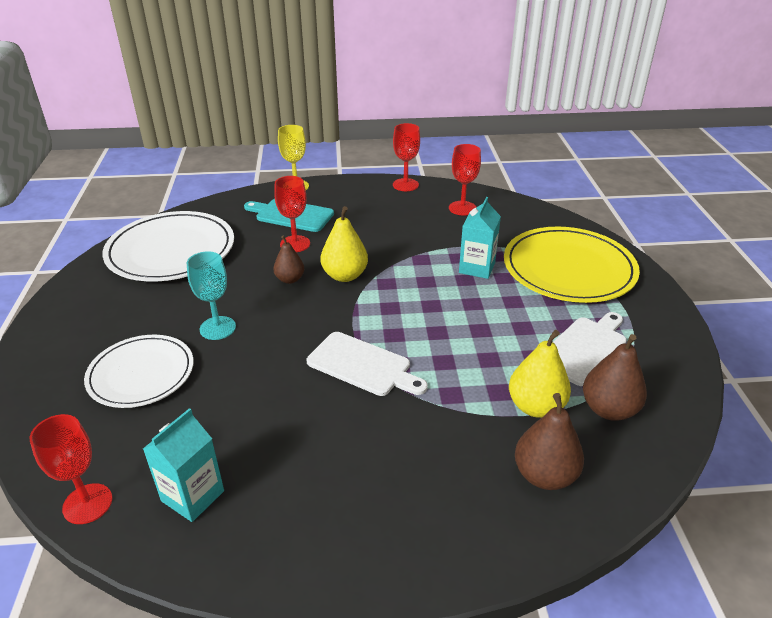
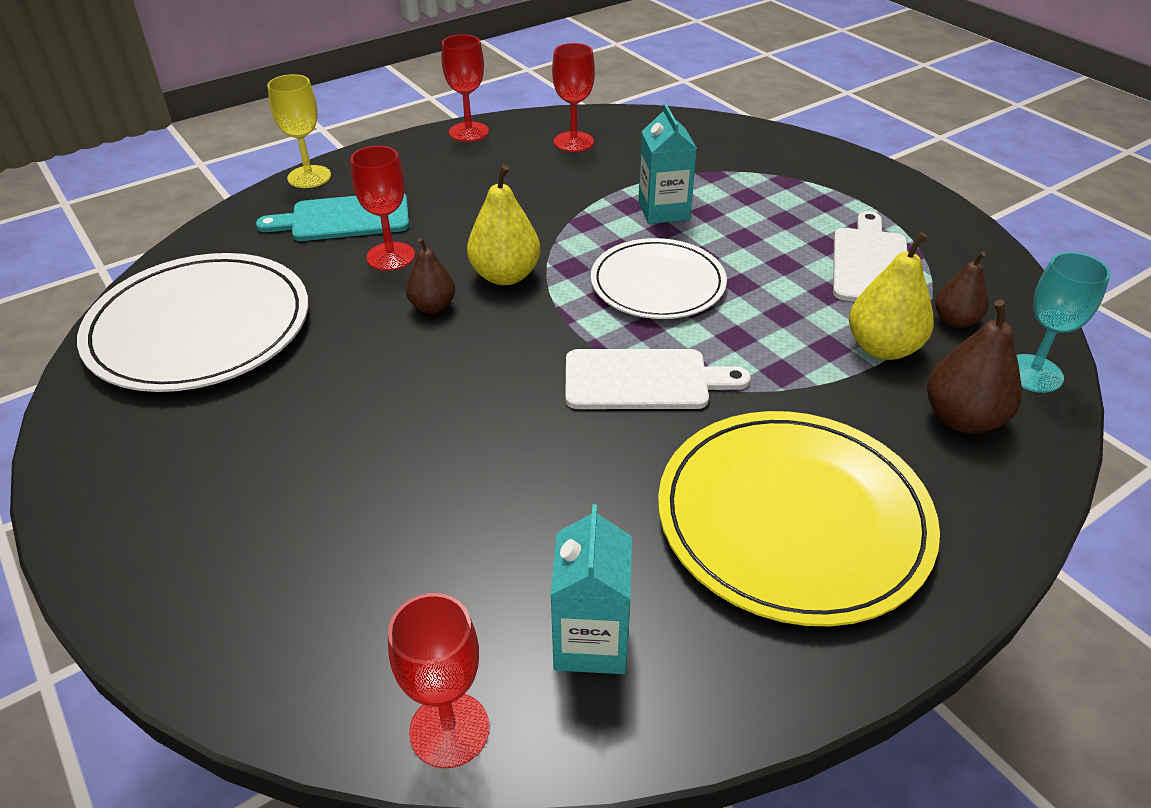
camera: 30 degrees left, 5 degrees up
(141, 374) = (340, 518): white plate -> white plate (657, 283)
(217, 328) = (393, 410): turquoise goblet -> turquoise goblet (1033, 373)
(569, 268) = (768, 178): yellow plate -> yellow plate (793, 519)
(608, 409) = (955, 320): brown pear -> brown pear, size x0.64

